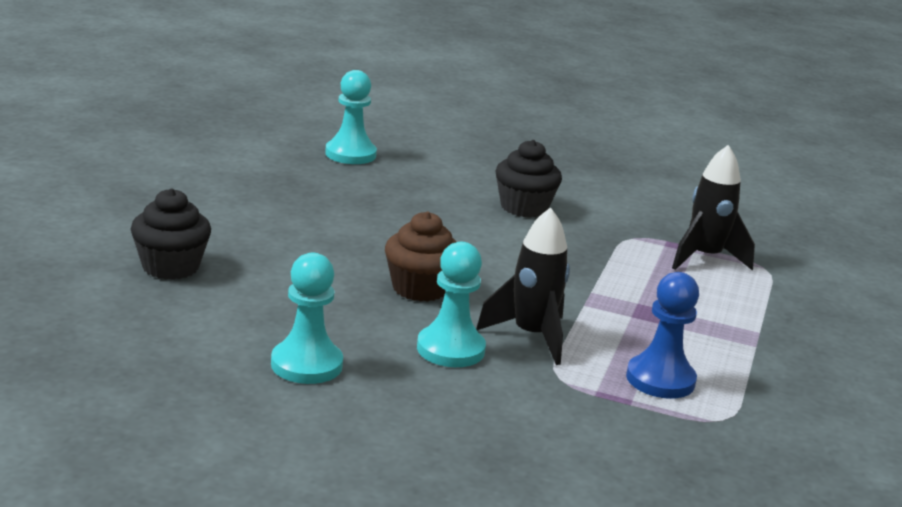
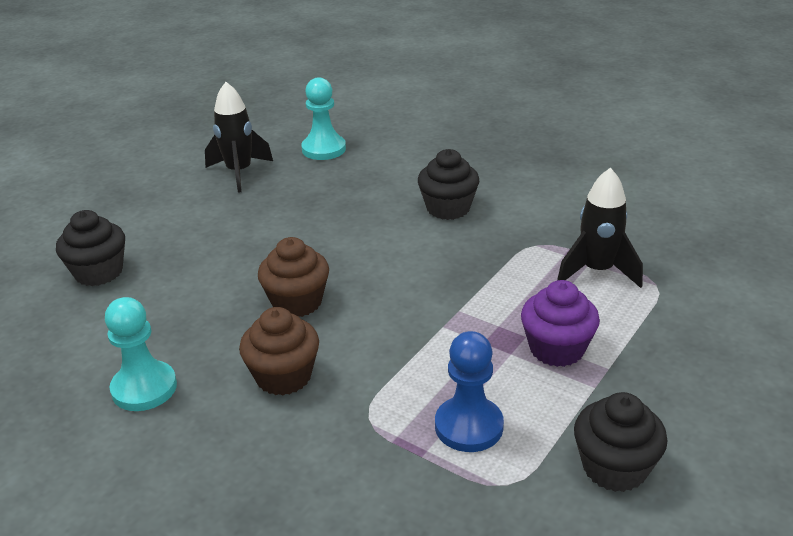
camera: 20 degrees right, 10 degrees up
(450, 349) = (283, 376): turquoise pawn -> brown cupcake
(531, 336) = (369, 364): black rocket -> black rocket (239, 173)
(704, 319) = (556, 349): none -> purple cupcake
(808, 402) = (614, 467): none -> black cupcake

